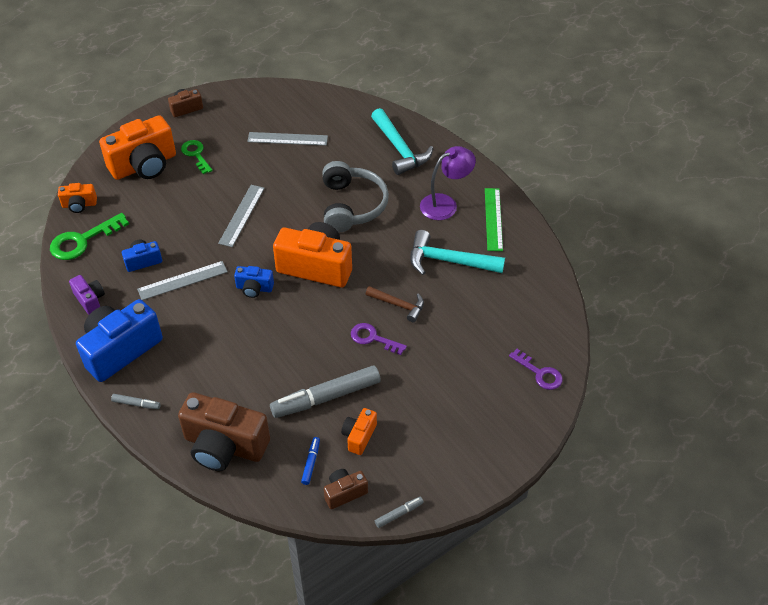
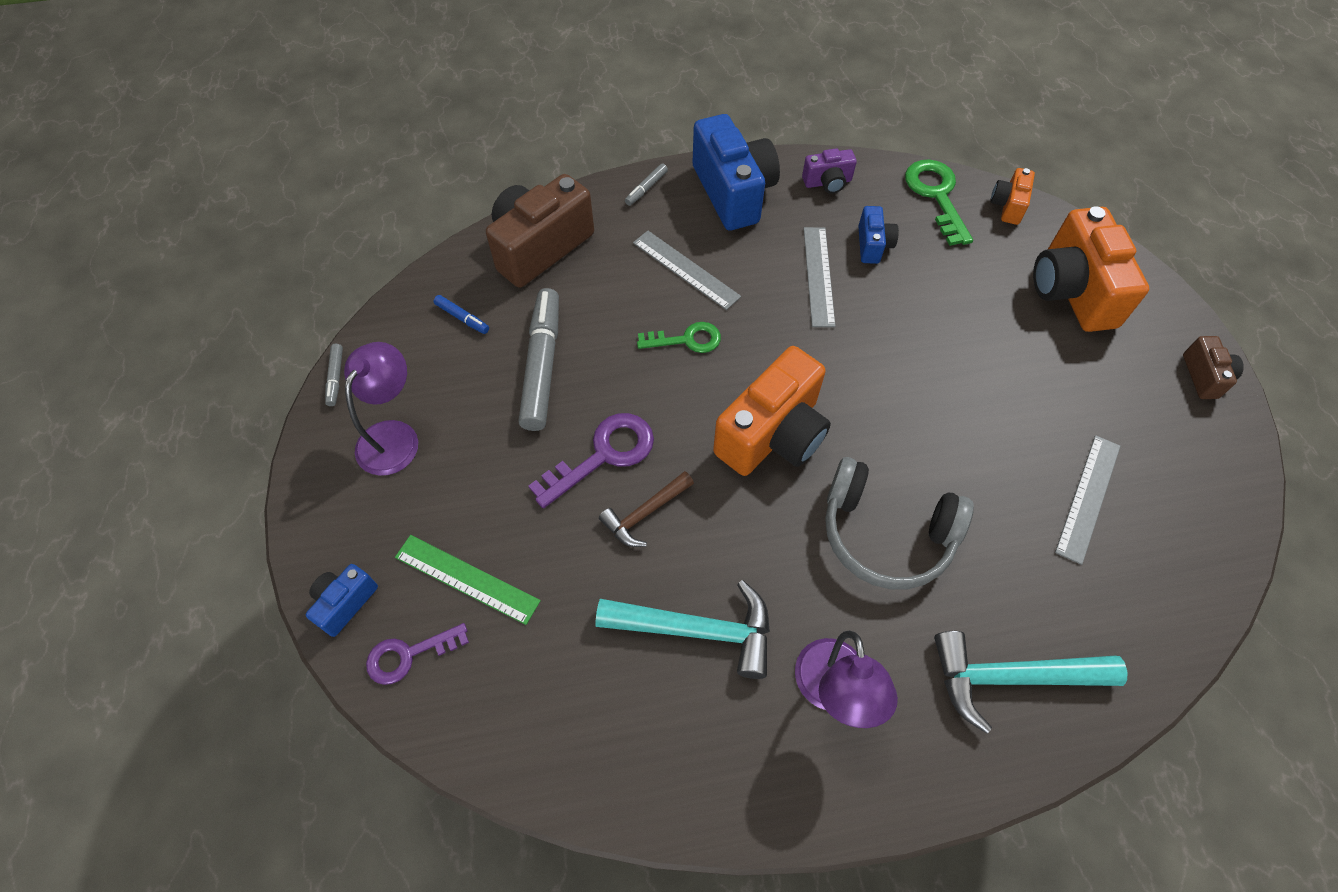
camera: 115 degrees right, 10 degrees up
(196, 154) = (1080, 358): green key -> green key (687, 340)
(241, 215) = (920, 376): grey ruler -> grey ruler (686, 269)
(254, 288) = (767, 347): blue camera -> blue camera (345, 603)
(344, 493) = (401, 336): brown camera -> none
(359, 436) = (463, 378): orange camera -> none
(373, 338) = (603, 455): purple key -> purple key, size x1.51
(421, 453) = (394, 436): none -> purple lamp
(448, 261) = (697, 630): turquoise hammer -> turquoise hammer turned 60 degrees clockwise
(493, 219) = (761, 761): green ruler -> green ruler (467, 579)

